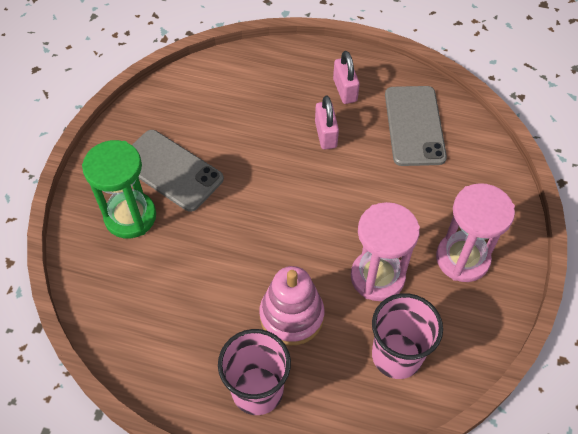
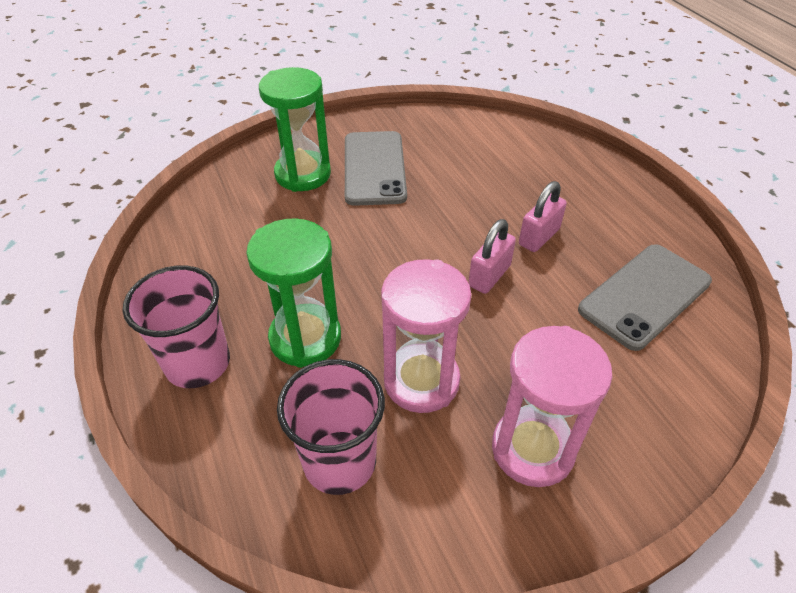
camera: 50 degrees right, 10 degrees down
(291, 316) = (305, 338): pink stacking toy -> green hourglass
(345, 90) = (607, 219): pink padlock -> pink padlock (489, 276)

